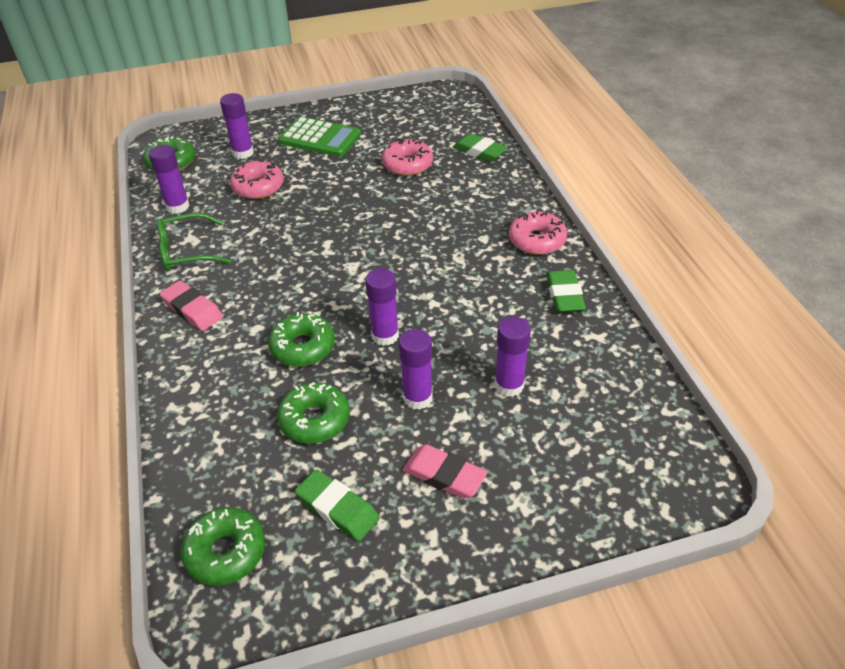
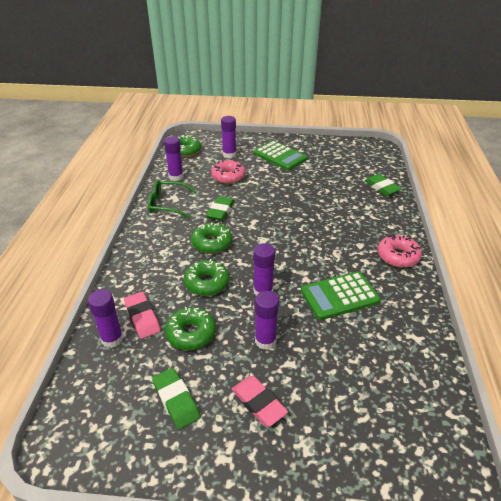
camera: 20 degrees right, 5 degrees down
(192, 309) = (153, 240): pink eraser -> pink eraser (142, 317)
(226, 552) = (92, 404): green donut -> green donut (212, 243)
(407, 164) = (329, 184): pink donut -> none
(486, 312) = (339, 296): none -> green calculator
(509, 385) = (334, 353): purple glue stick -> purple glue stick (112, 339)
(564, 295) = (403, 300): green eraser -> green eraser (220, 211)

